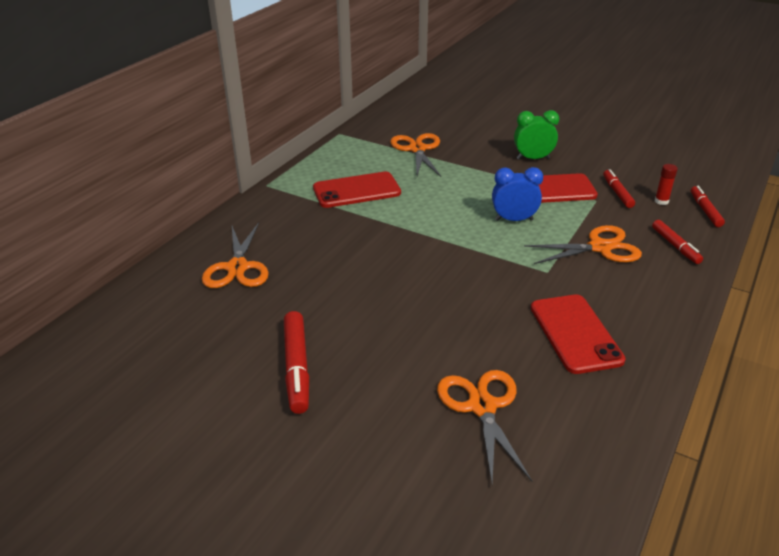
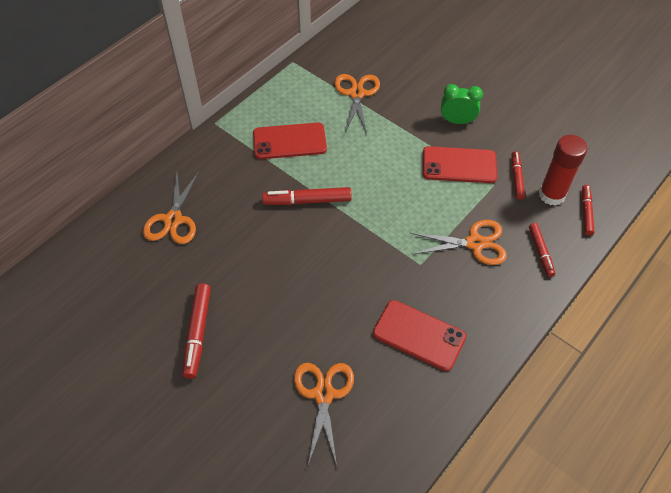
camera: 10 degrees right, 20 degrees up
(394, 234) = (307, 201): none -> red marker
(514, 220) = (413, 198): blue clock -> none
(575, 333) = (419, 335): red phone -> red phone turned 60 degrees counterclockwise
(661, 201) = (551, 195): red glue stick -> red glue stick, size x2.16

